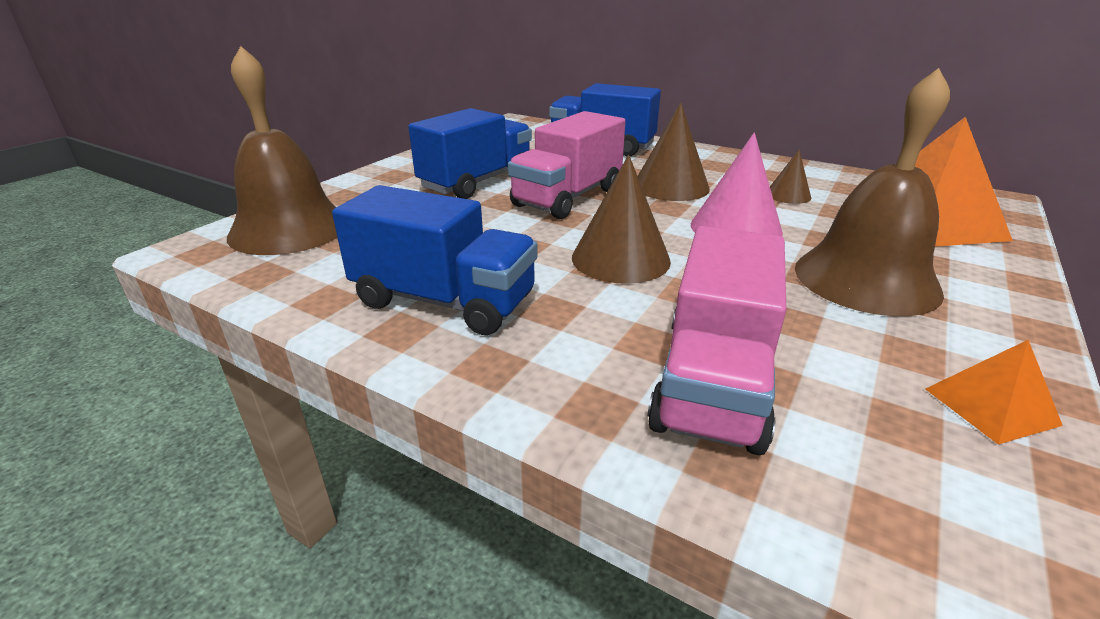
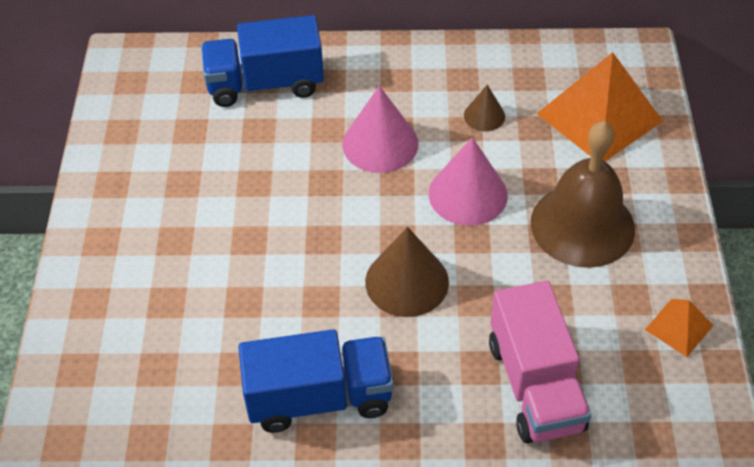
camera: 30 degrees left, 20 degrees up
(289, 229) = (99, 376): brown bell -> none
(477, 182) = (197, 216): blue truck -> none
(567, 198) = (303, 206): pink truck -> none
(670, 186) = (380, 143): brown cone -> pink cone

